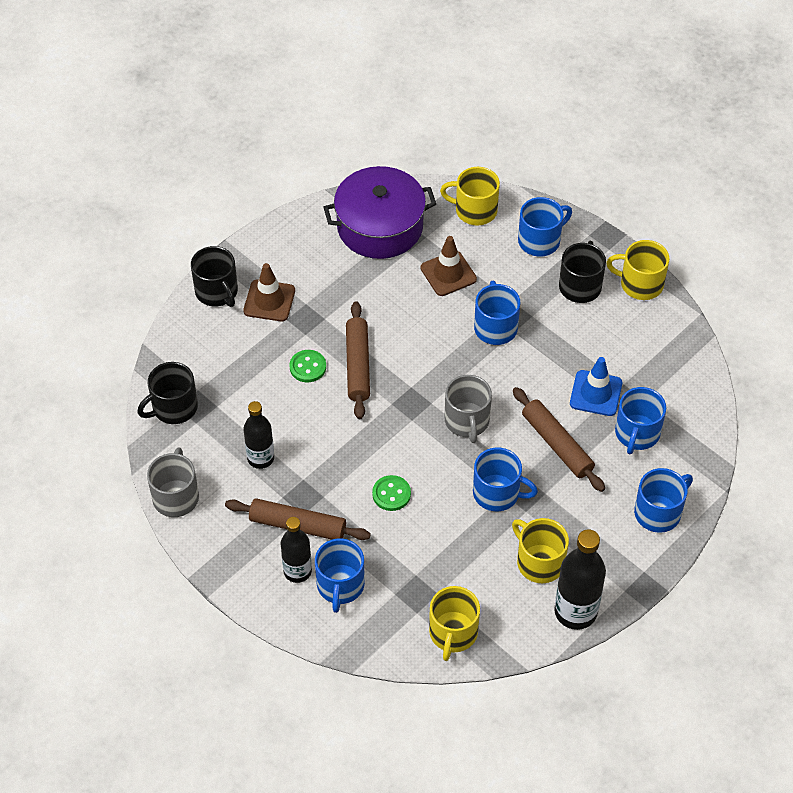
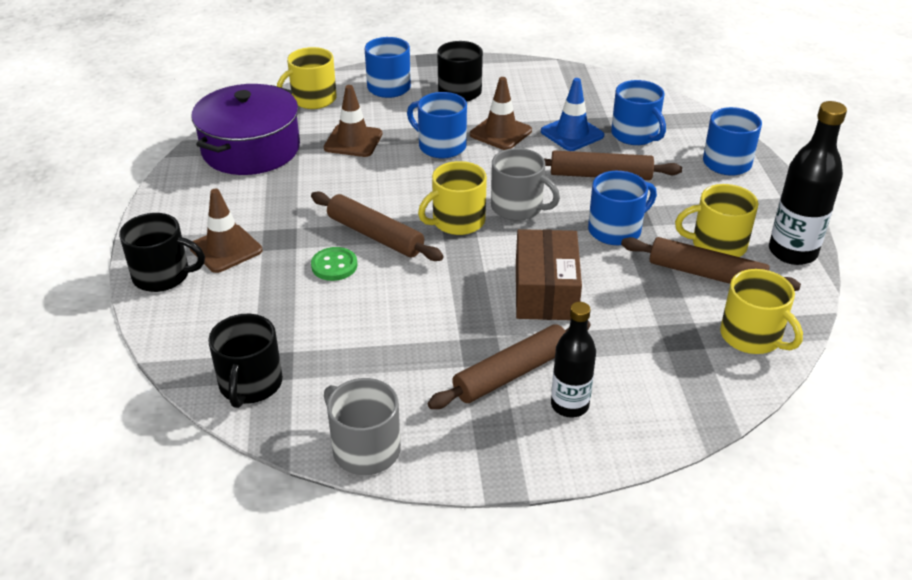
camera: 50 degrees left, 15 degrees down
(260, 458) = (397, 355): black bottle -> none
(340, 585) = (619, 383): blue mug -> none
(391, 494) = (546, 291): green button -> brown box
(497, 573) = (706, 274): none -> brown rolling pin
(550, 350) = (500, 133): none -> brown traffic cone
(640, 284) = (494, 68): yellow mug -> yellow mug (457, 221)

